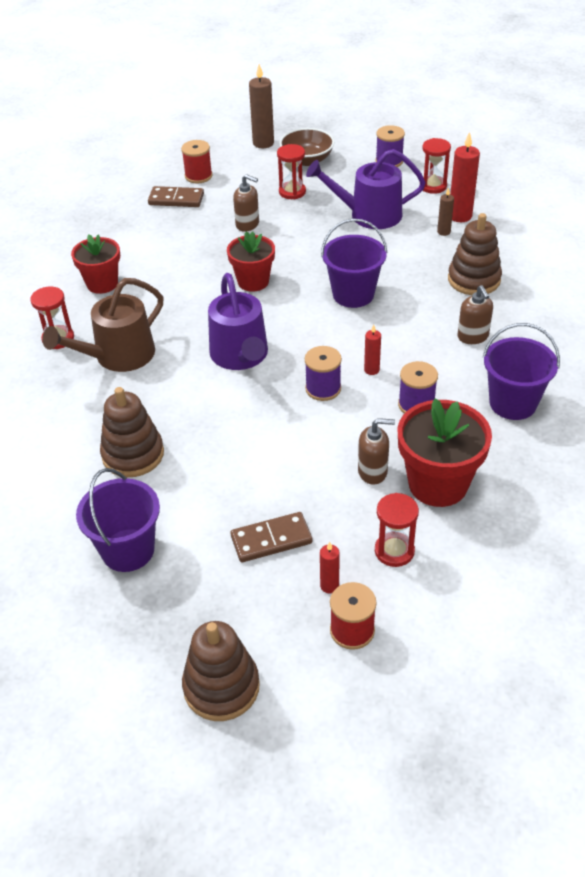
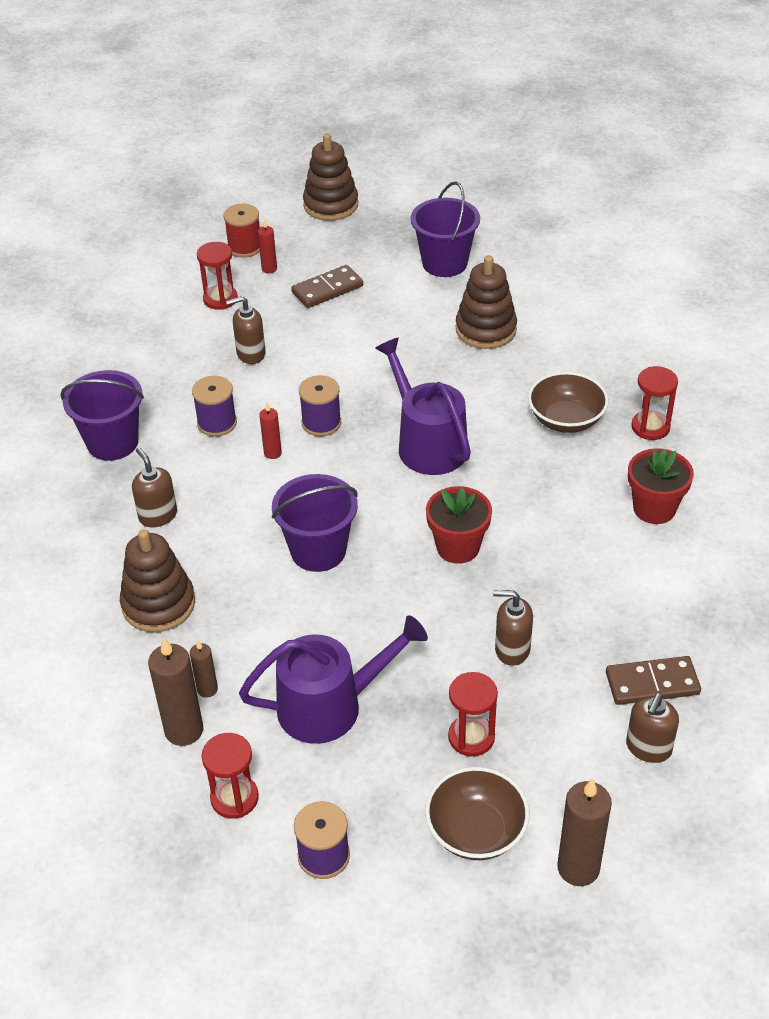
camera: 165 degrees right, 0 degrees up
(119, 356) = (566, 420): brown watering can -> brown bowl
(198, 176) = (648, 748): red spool -> brown soap dispenser
(438, 484) = (187, 354): red flower pot -> none
(460, 216) = (184, 730): red candle -> brown candle

